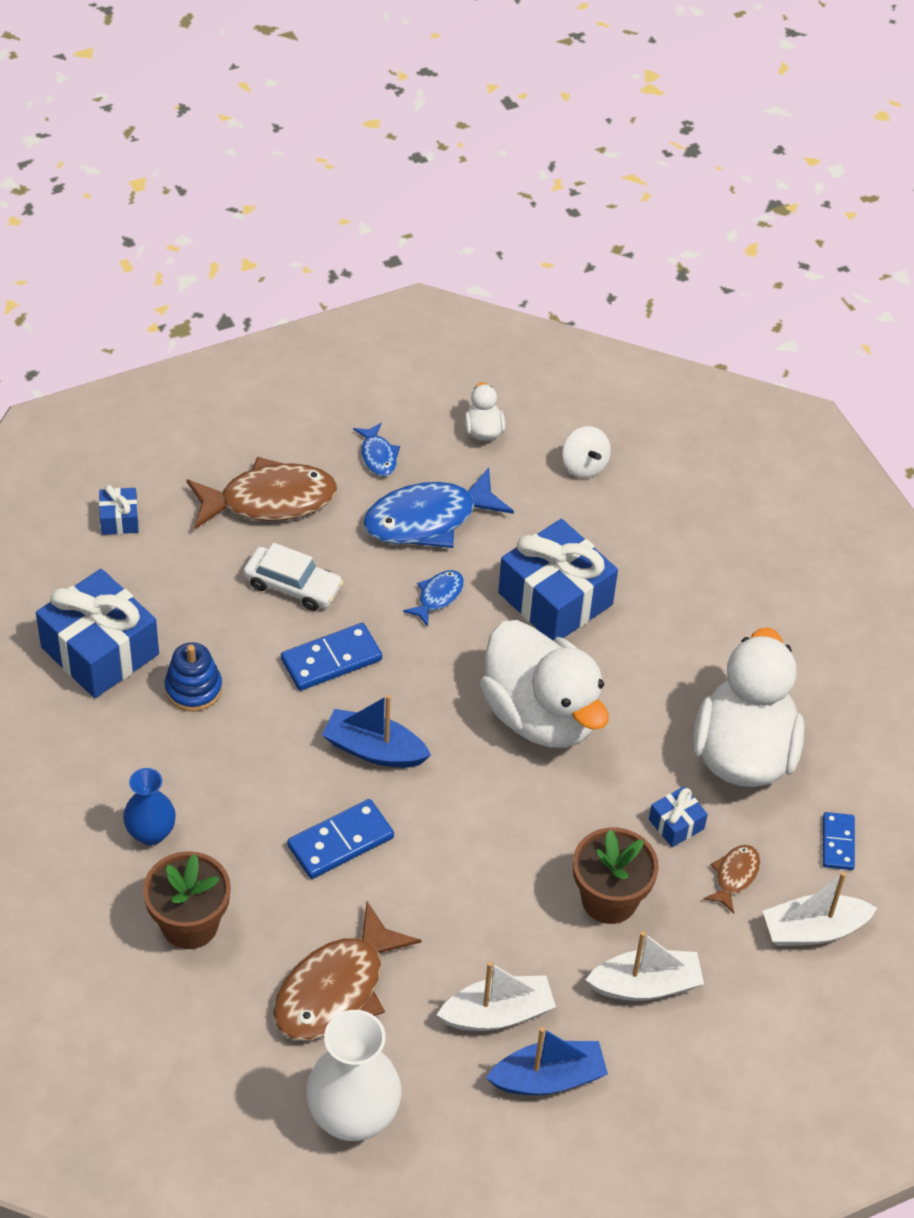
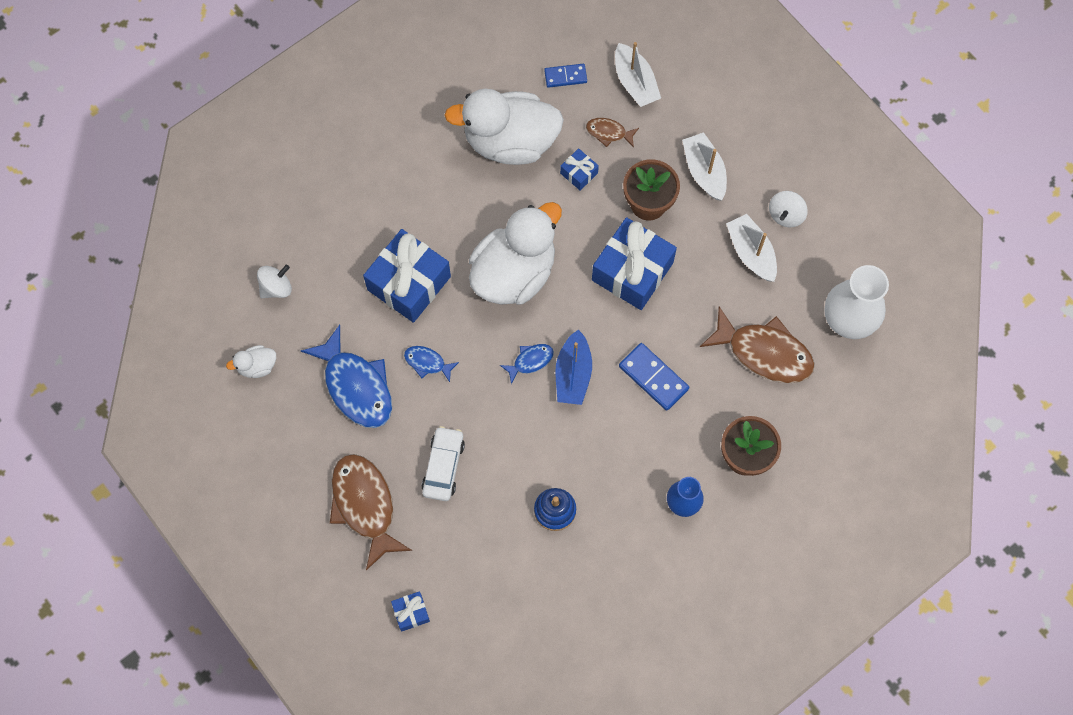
camera: 100 degrees left, 20 degrees up
(100, 651) = (539, 587): blue gift -> blue gift (632, 271)
(331, 659) = (503, 422): blue domino -> none
(378, 456) = (301, 437): blue fish -> blue fish (530, 361)
(548, 1078) = (786, 215): blue boat -> white spinning top

